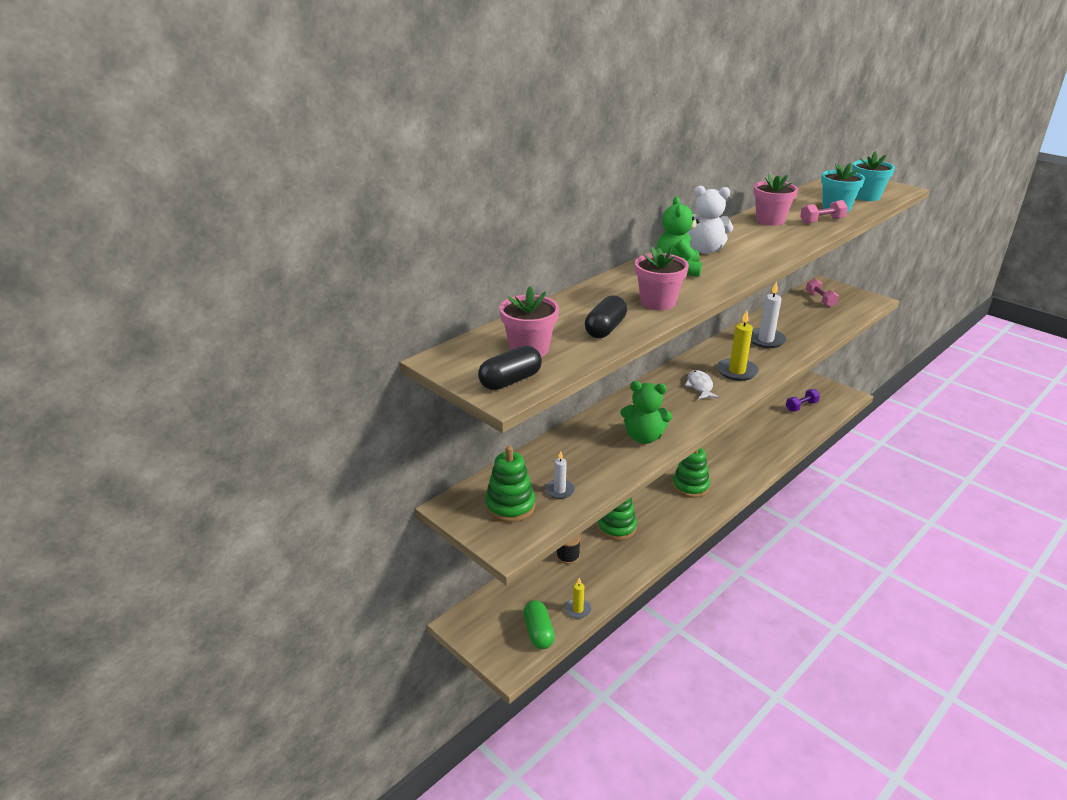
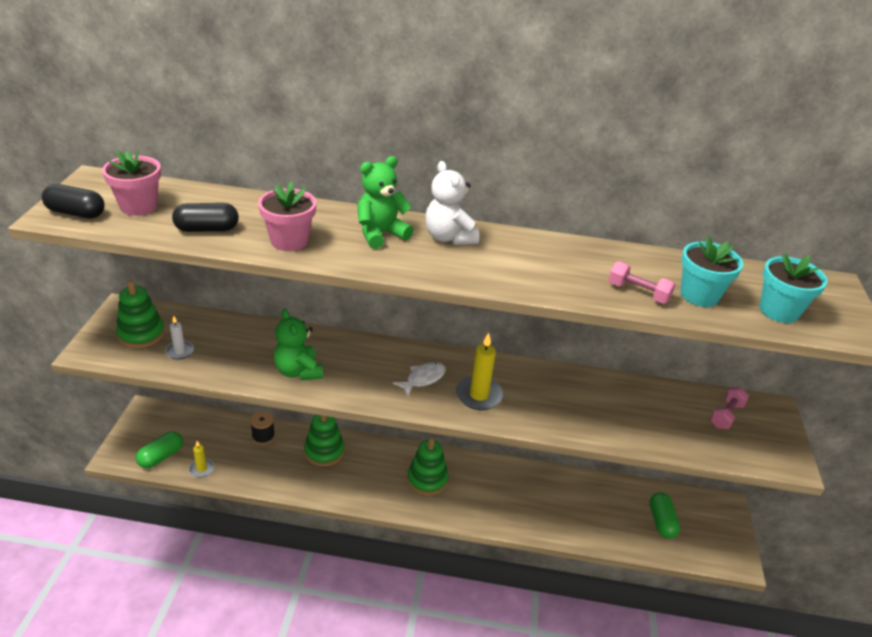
camera: 50 degrees right, 5 degrees up
(765, 340) = (571, 397): white candle -> none
(770, 220) = (589, 258): pink flower pot -> none
(801, 406) = (661, 522): purple dumbbell -> green capsule

